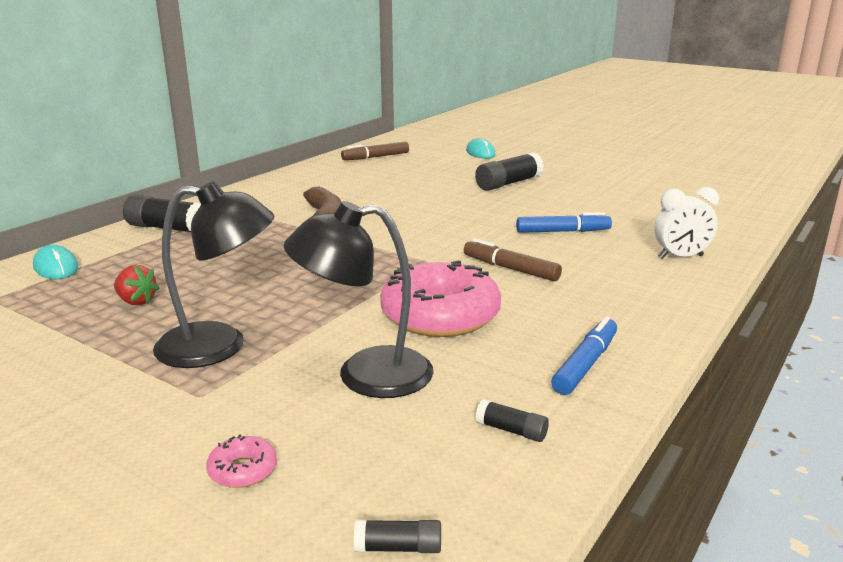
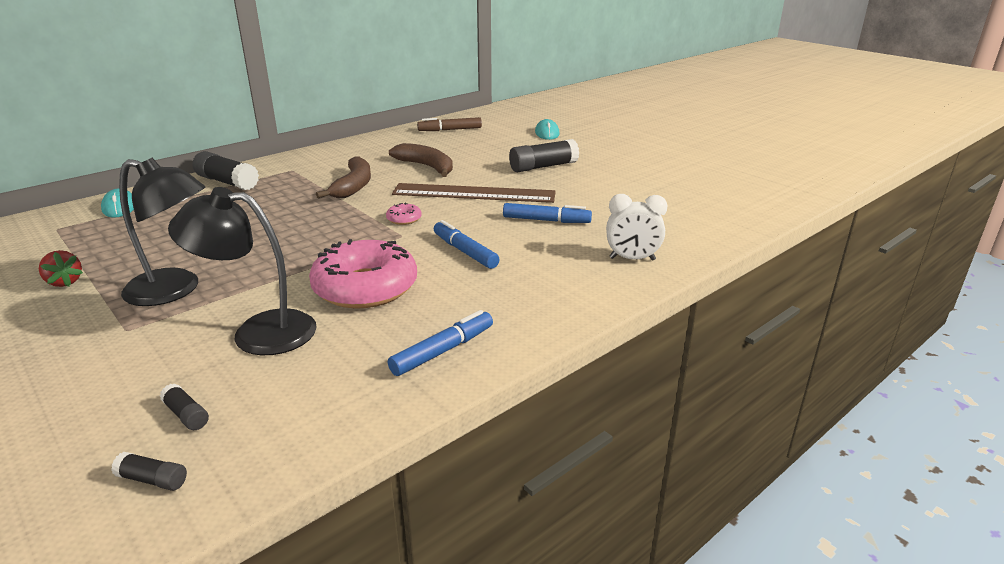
camera: 15 degrees right, 5 degrees up
(136, 301) = (150, 244): red strawberry -> red strawberry (64, 282)
(242, 470) = (102, 396): pink donut -> pink donut (404, 219)
(386, 193) = (426, 167): none -> brown banana
(463, 214) = (474, 193): none -> brown ruler
(510, 269) = (465, 252): brown marker -> blue marker
(511, 430) = (325, 400): black glue stick -> black glue stick (186, 415)

